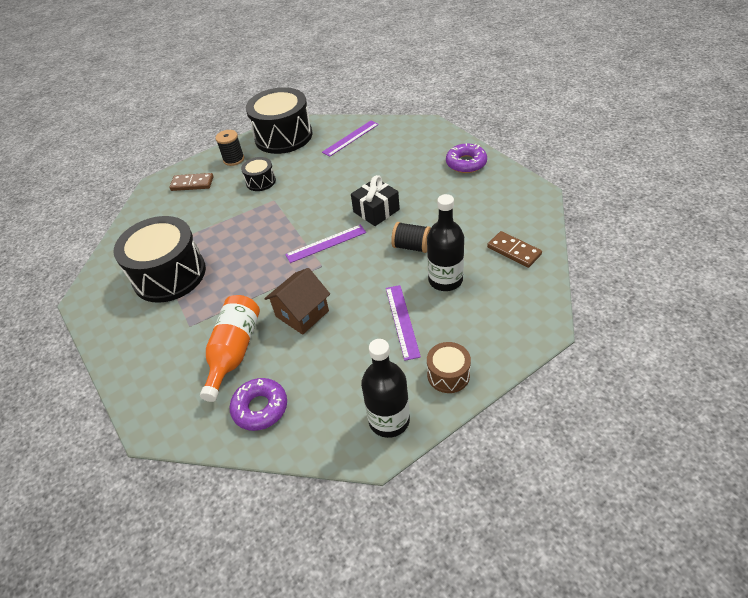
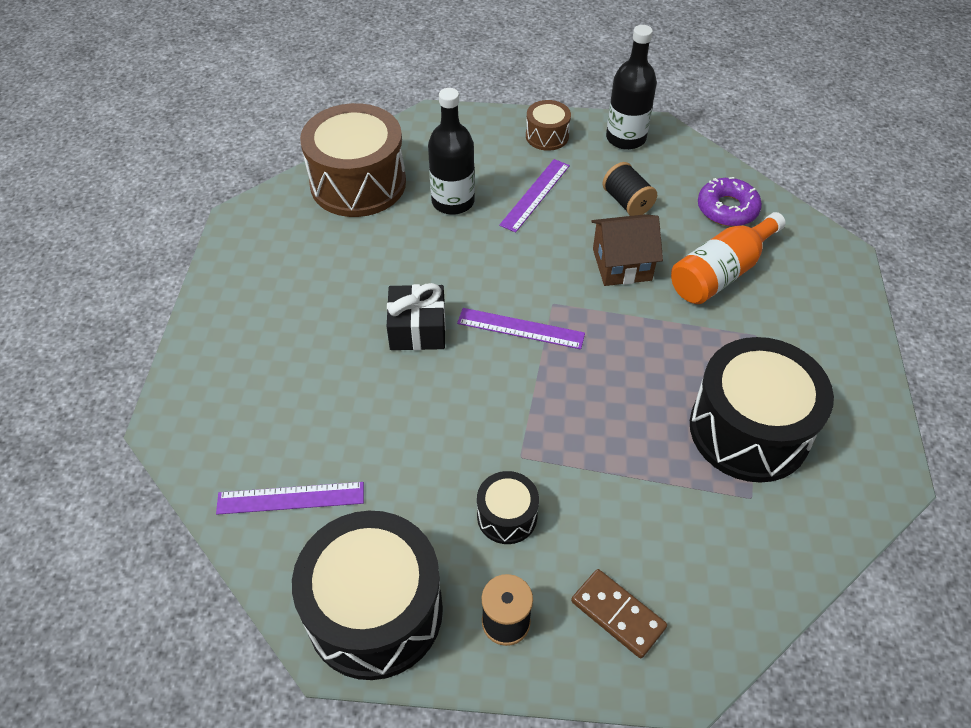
camera: 145 degrees left, 5 degrees up
(412, 246) = (438, 255): black spool -> black spool (627, 202)
(466, 163) = (235, 314): purple donut -> none
(513, 251) = (358, 183): brown domino -> brown drum

